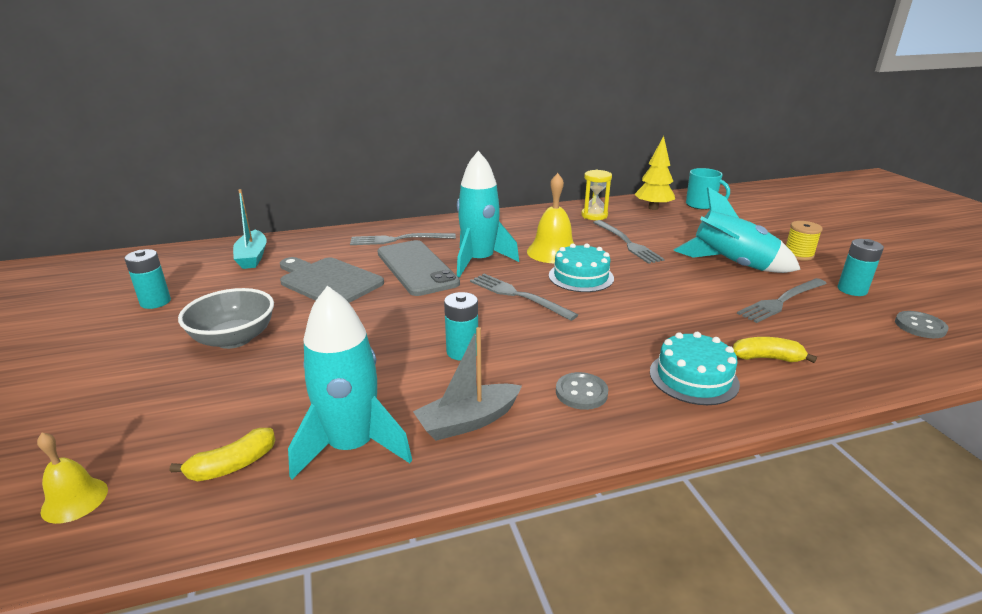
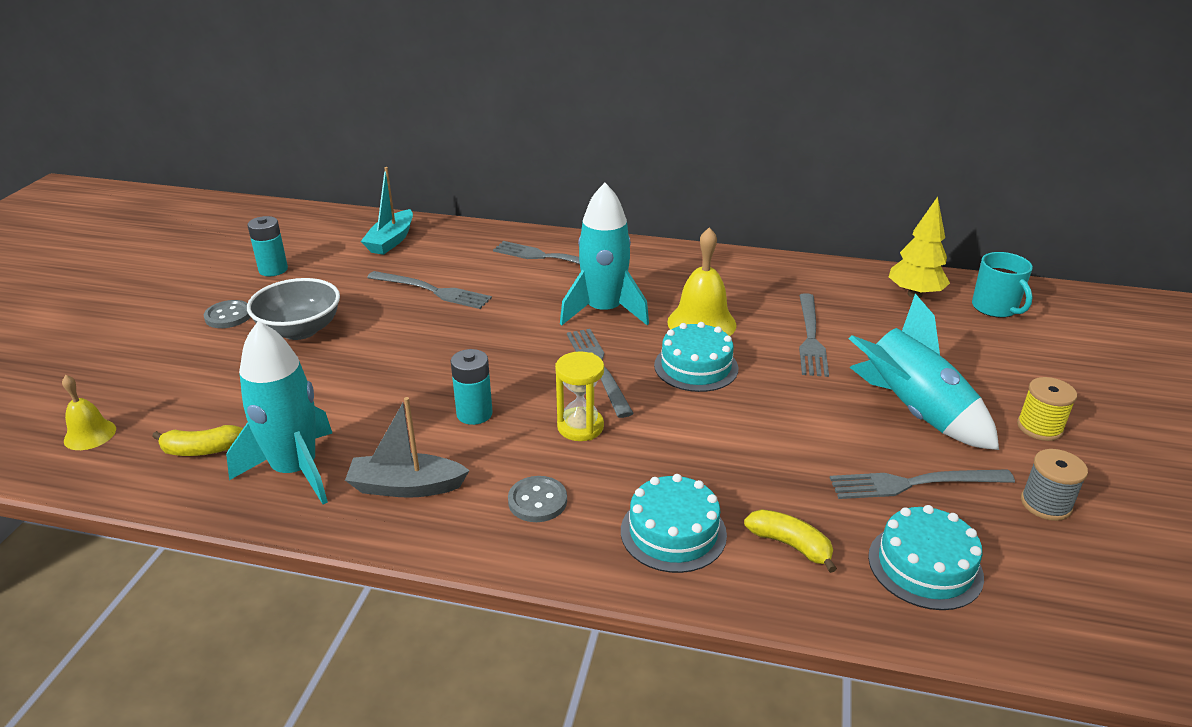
camera: 30 degrees right, 5 degrees up
(328, 281) = (432, 291): grey cutting board -> grey fork
(416, 268) = (530, 300): grey phone -> none
(594, 215) = (816, 285): yellow hourglass -> yellow hourglass (580, 427)
(845, 342) = (925, 566): none -> turquoise cake
(852, 290) = (1045, 504): turquoise battery -> grey spool
(920, 326) = (1072, 589): grey button -> grey button (228, 316)

